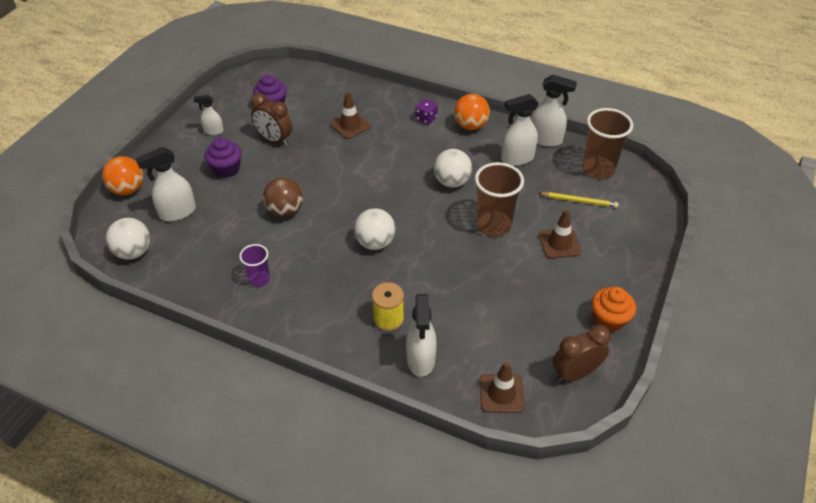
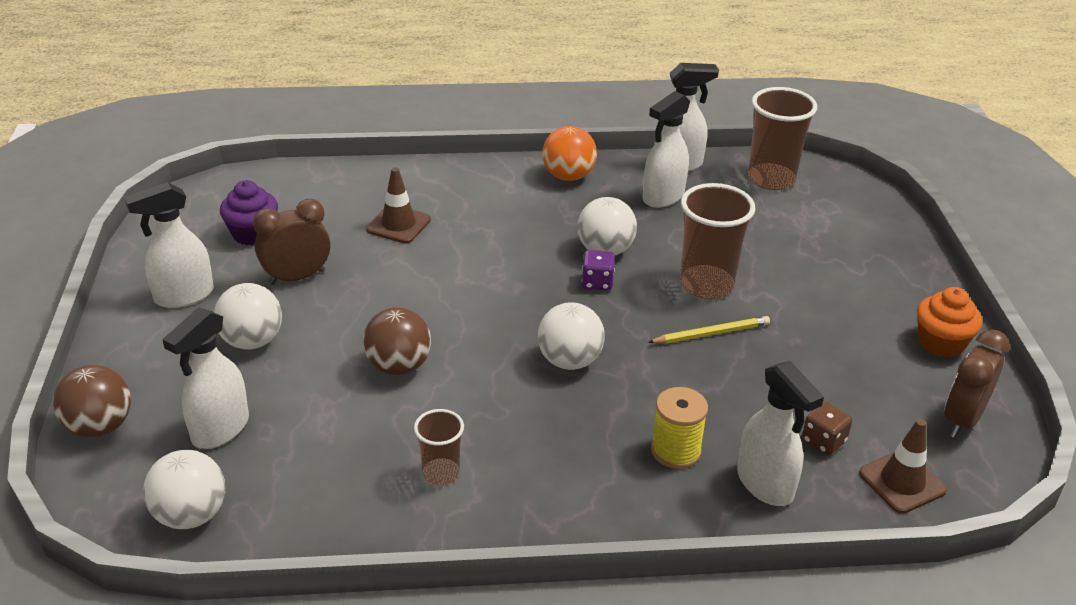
camera: 30 degrees left, 10 degrees down
(128, 189) = (100, 427): orange ball -> brown ball
(213, 131) = (183, 296): white spray bottle -> white spray bottle, size x1.69
(226, 169) = (252, 341): purple cupcake -> white ball
(259, 279) = (441, 474): purple cup -> brown cup
(274, 140) = (297, 277): brown clock -> brown clock turned 150 degrees clockwise
(426, 118) = (500, 185): purple dice -> purple dice (597, 282)
(477, 349) = (823, 441): none -> brown dice
(559, 243) = (805, 277): brown traffic cone -> none
(579, 201) = (783, 221): yellow pencil -> yellow pencil (711, 333)

